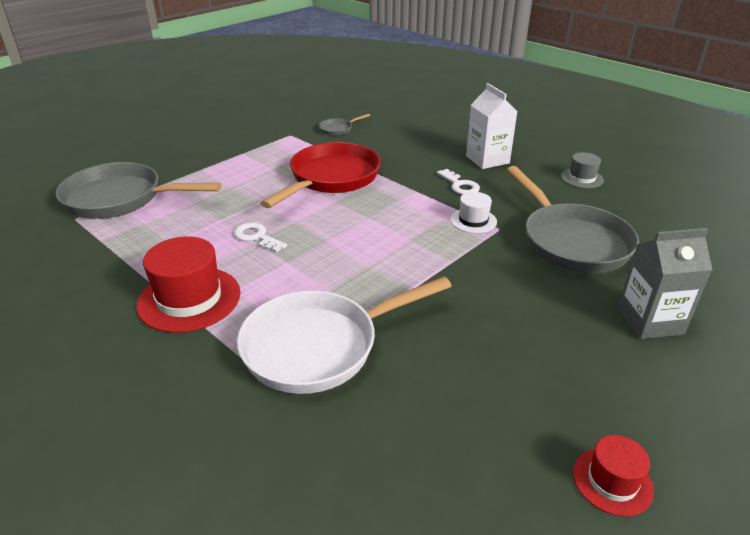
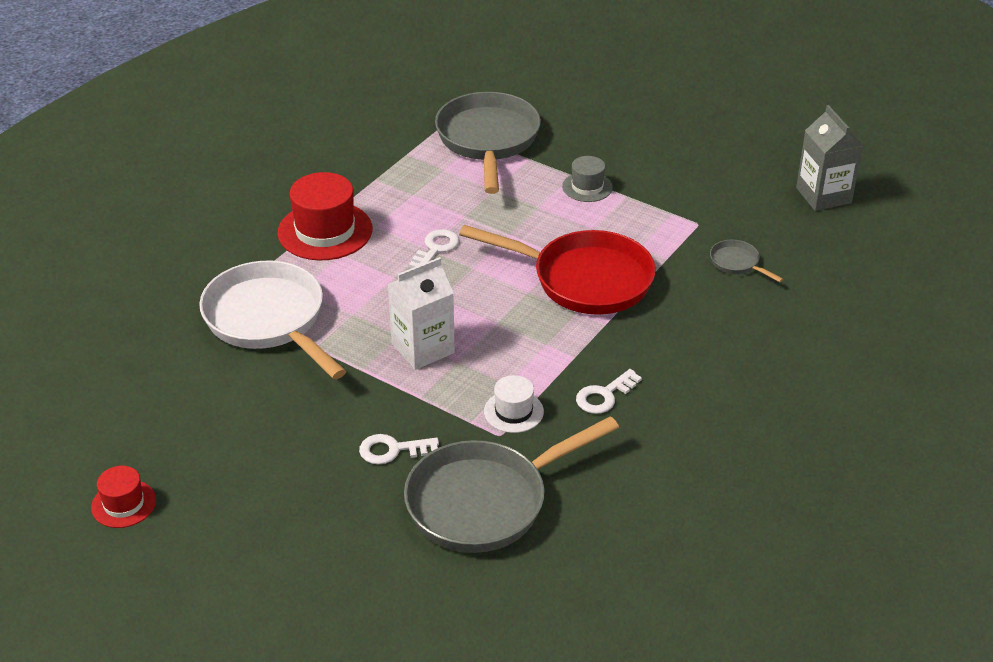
camera: 80 degrees right, 5 degrees up
(487, 159) = (695, 421): white carton -> white carton (423, 348)
(516, 280) = (392, 450): none -> white key
(582, 178) = (670, 525): grey hat -> grey hat (587, 187)
(650, 321) = (333, 557): grey carton -> grey carton (823, 195)

